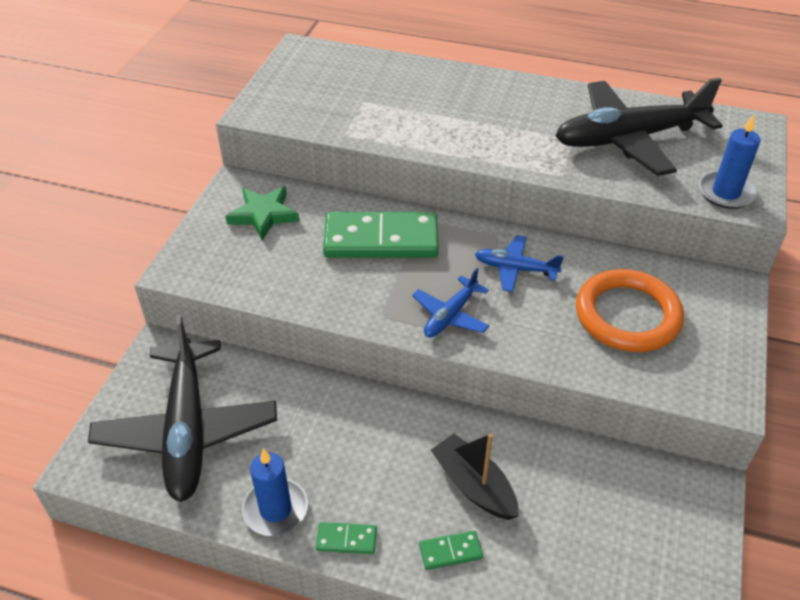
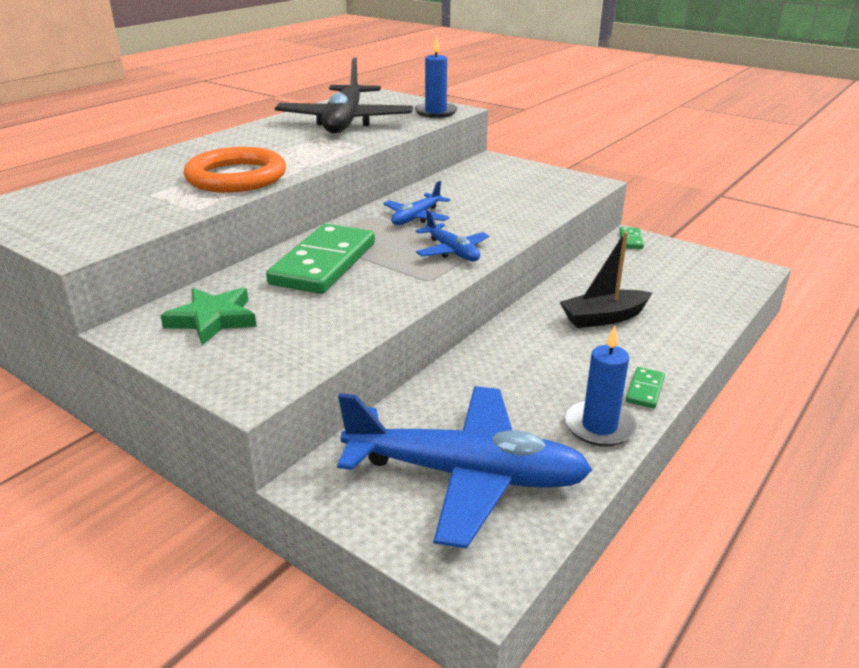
camera: 70 degrees left, 15 degrees down
(187, 430) = (466, 475): black plane -> blue plane
(450, 551) = (667, 341): green domino -> green domino (630, 240)
(627, 315) = (498, 193): orange ring -> orange ring (236, 177)

